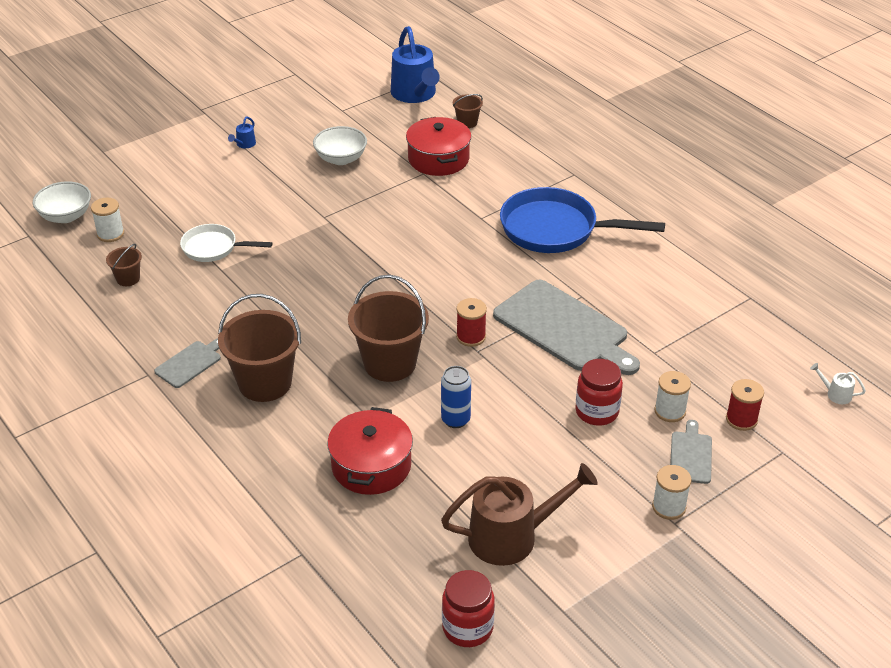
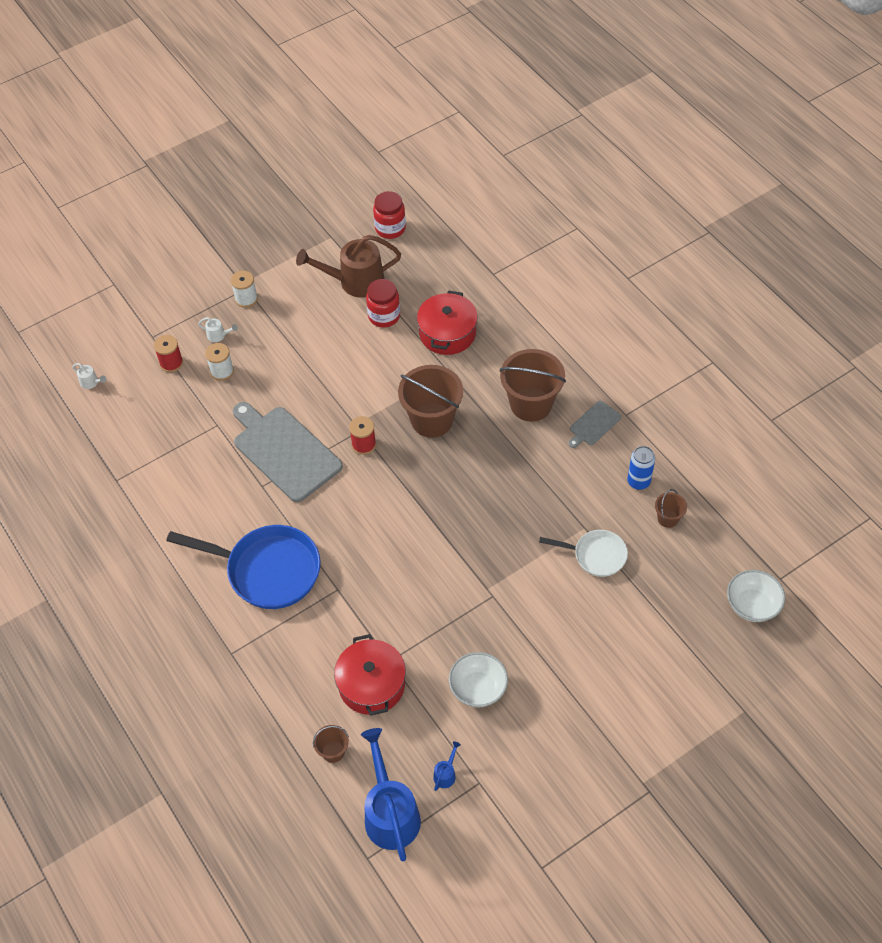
camera: 175 degrees left, 15 degrees up
(110, 234) = (700, 578): white spool -> none
(244, 144) = (587, 718): blue watering can -> blue watering can (446, 774)
(455, 420) = (384, 368): blue can -> blue can (638, 482)
(597, 412) = (277, 372): red jar -> red jar (384, 316)
(690, 455) = (218, 335): grey cutting board -> white watering can

